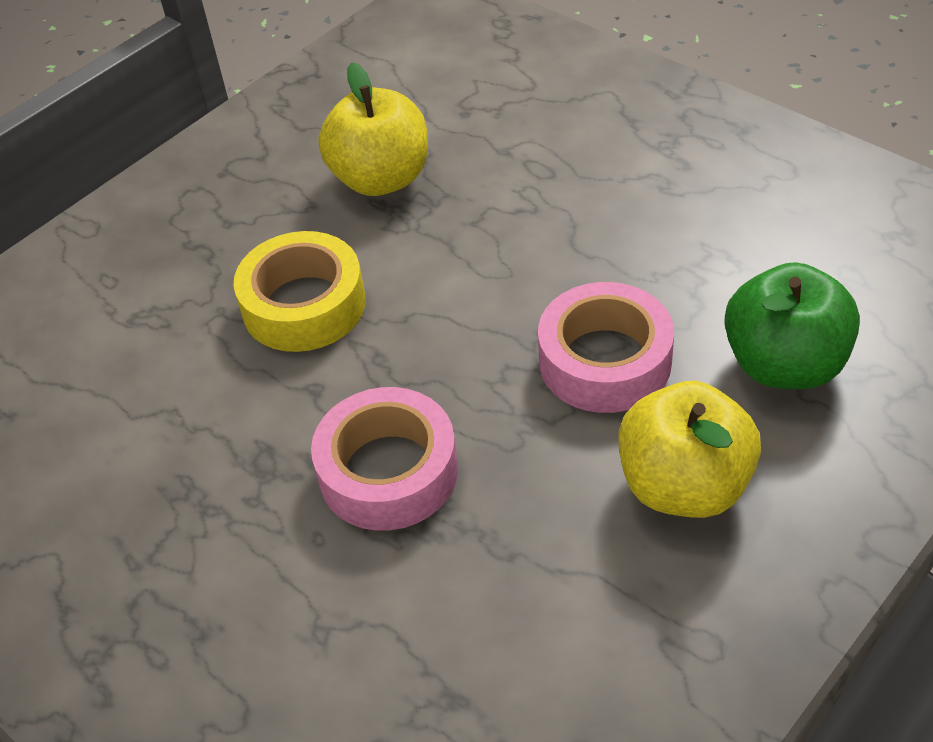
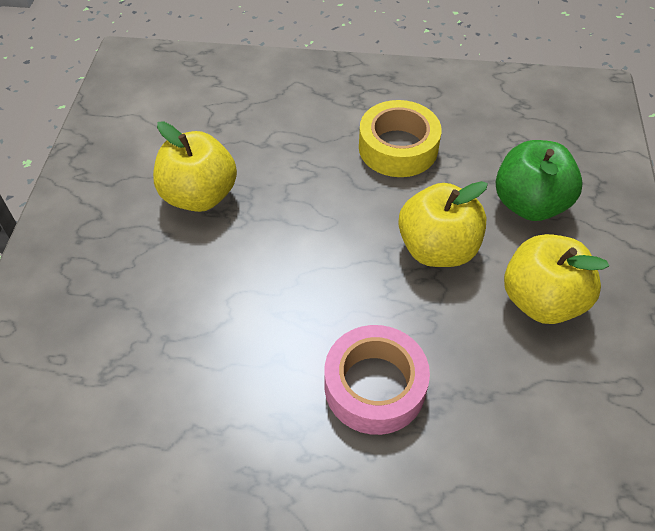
camera: 40 degrees left, 5 degrees up
(304, 305) = (222, 305): yellow tape -> yellow tape (398, 148)
(605, 361) = (437, 249): pink tape -> yellow apple

